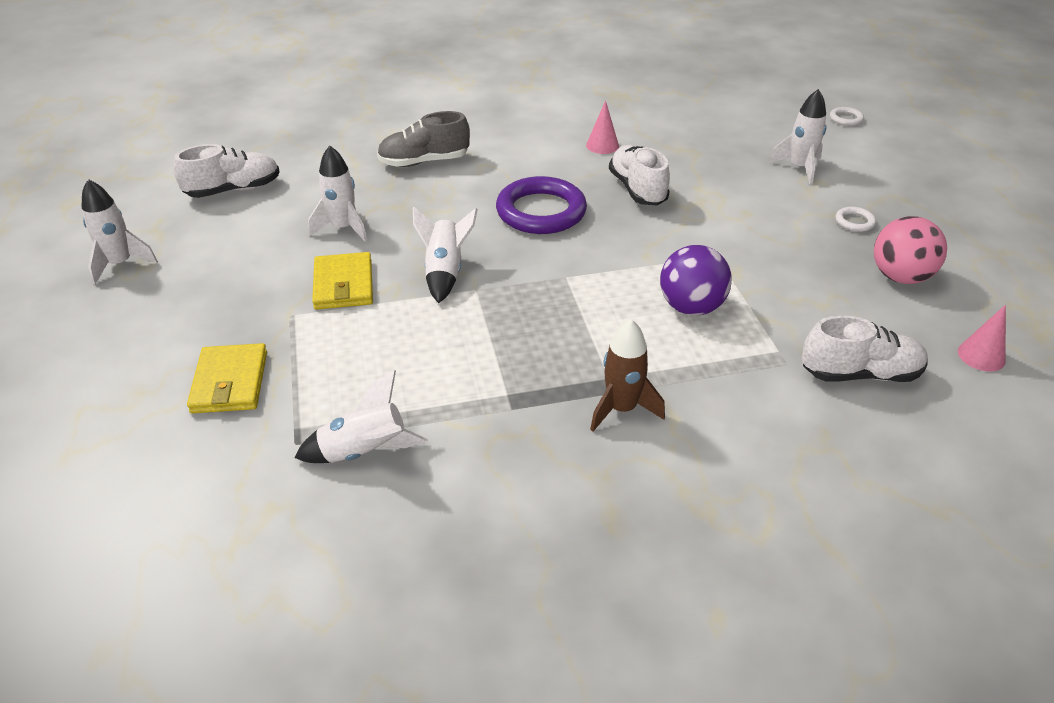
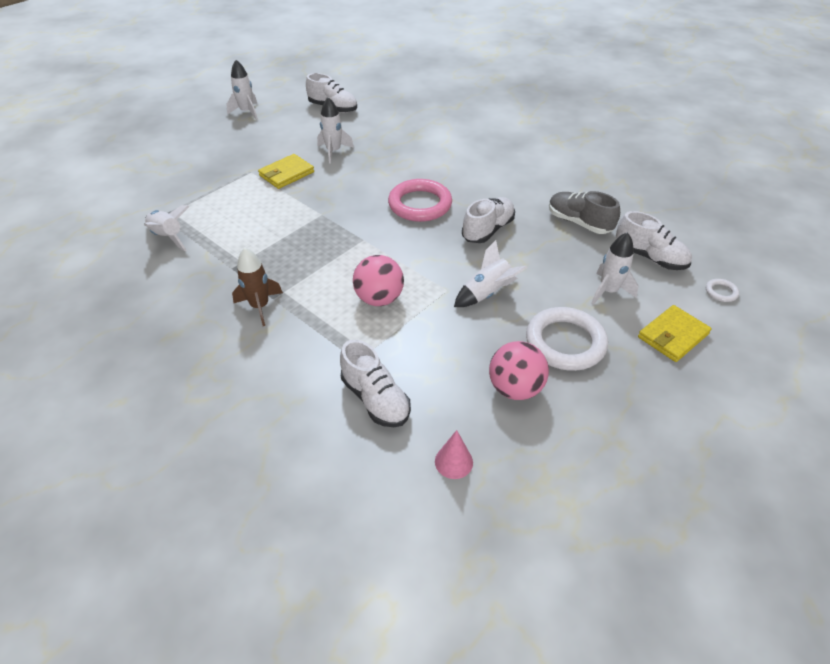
camera: 55 degrees right, 5 degrees up
(230, 382) = (189, 179): yellow wallet -> yellow wallet (673, 336)
(424, 162) = (424, 146): grey shoe -> grey shoe (579, 223)
(445, 272) = (326, 198): white rocket -> white rocket (487, 293)
(541, 211) = (420, 204): purple ring -> pink ring
(602, 145) = (523, 197): pink cone -> none
(691, 307) = (379, 299): purple ball -> pink ball
(769, 127) = (650, 257): none -> white shoe
(854, 222) = (565, 342): white ring -> white ring, size x2.36

